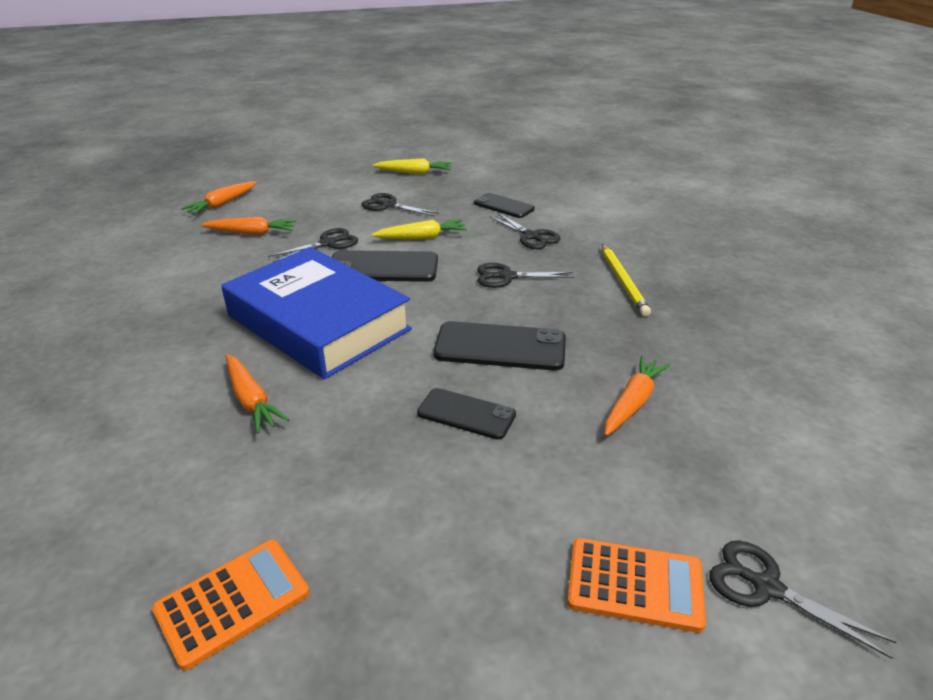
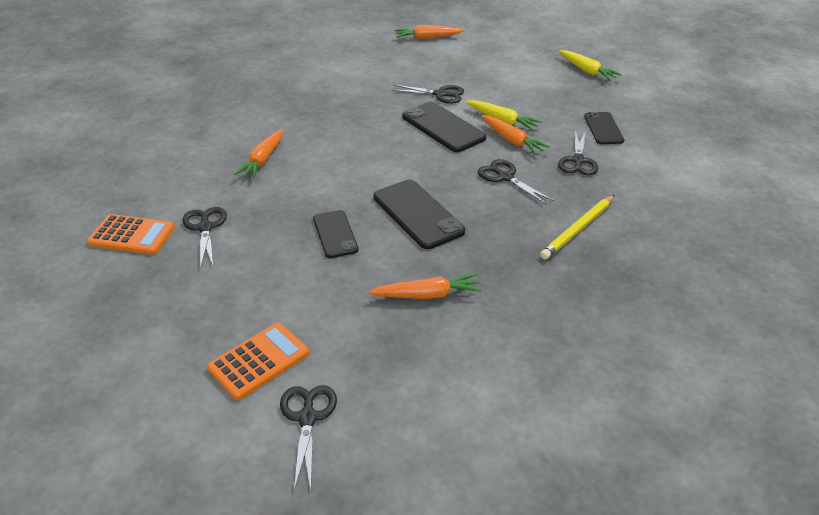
camera: 50 degrees right, 5 degrees up
(251, 233) = (411, 65): orange carrot -> orange carrot (512, 140)
(318, 322) = (354, 139): blue book -> none
(388, 205) = (522, 87): black scissors -> black scissors (205, 228)
(635, 585) = (259, 361): orange calculator -> orange calculator turned 105 degrees counterclockwise

